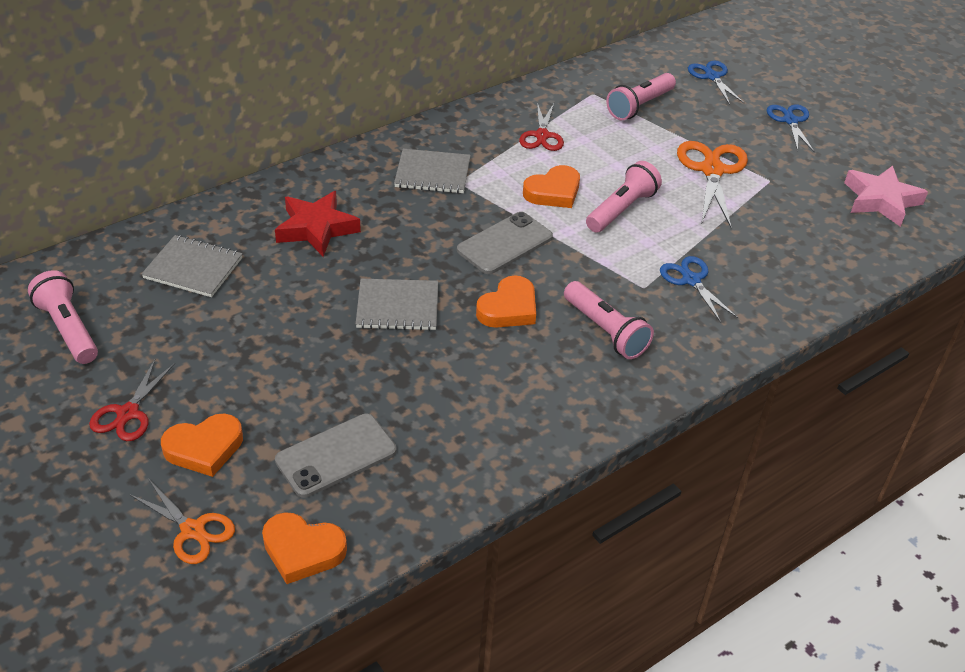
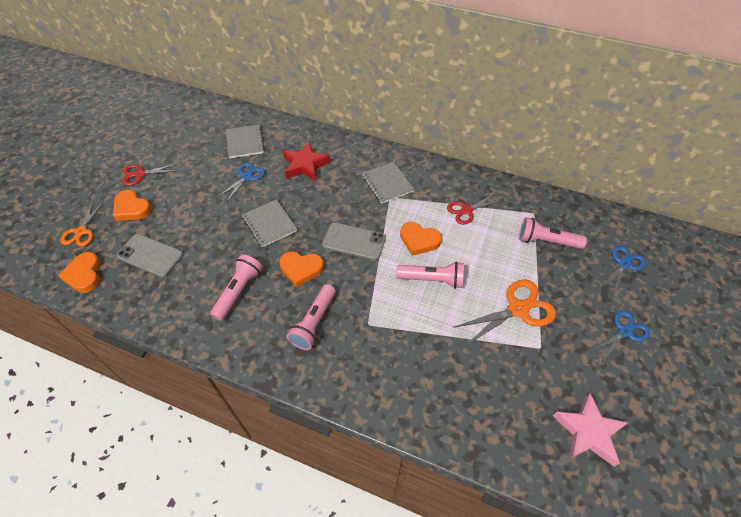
camera: 60 degrees right, 10 degrees up
(68, 329) = (180, 130): pink flashlight -> pink flashlight (238, 291)
(691, 280) = (394, 346): blue scissors -> blue scissors (246, 177)

